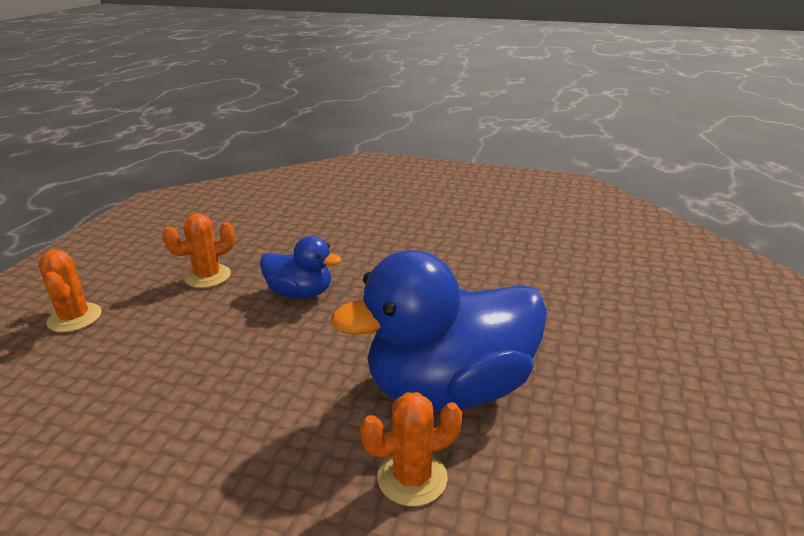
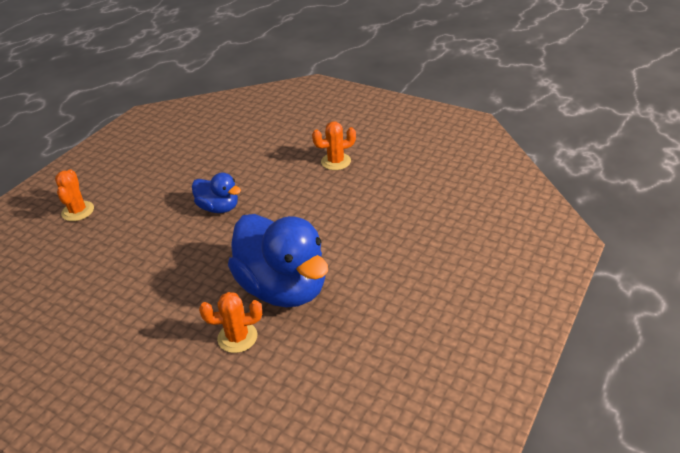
camera: 15 degrees right, 10 degrees up
(208, 276) = (164, 187): orange cactus -> orange cactus (336, 161)
(449, 389) = (283, 288): blue duck -> blue duck turned 120 degrees counterclockwise

